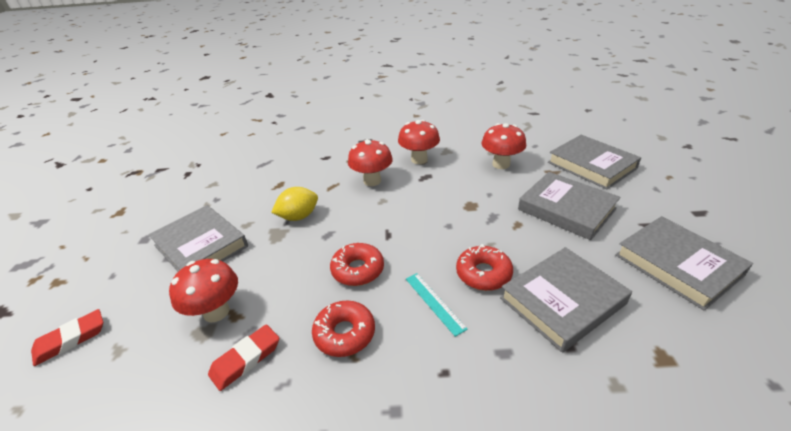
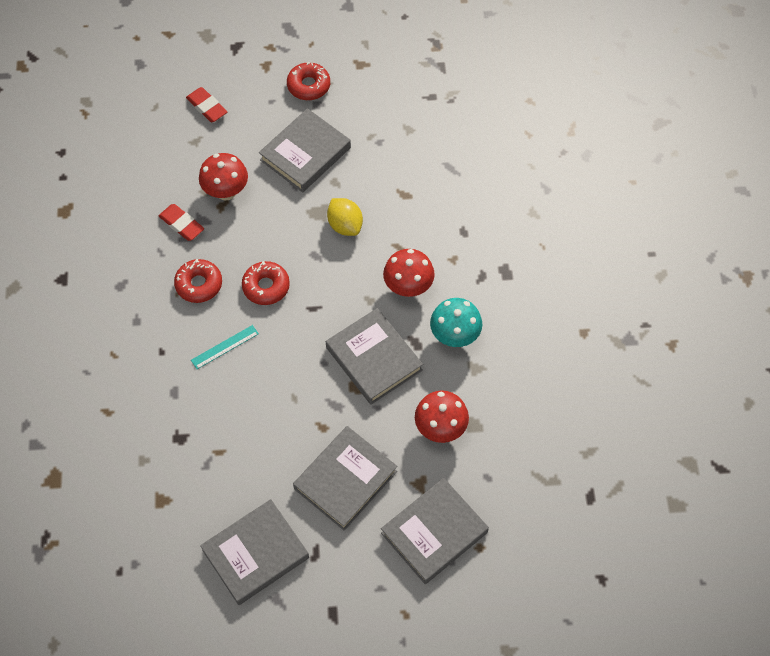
camera: 85 degrees right, 25 degrees up
(419, 159) = (454, 336): red mushroom -> turquoise mushroom
(483, 274) = (255, 387): red donut -> red donut (308, 86)
(562, 301) = (220, 444): grey book -> grey book (374, 359)

